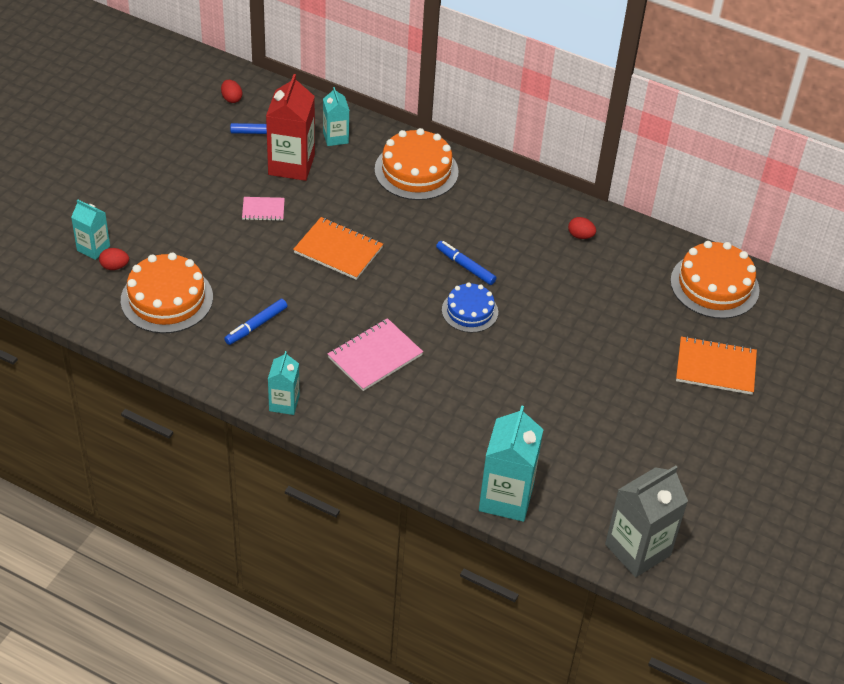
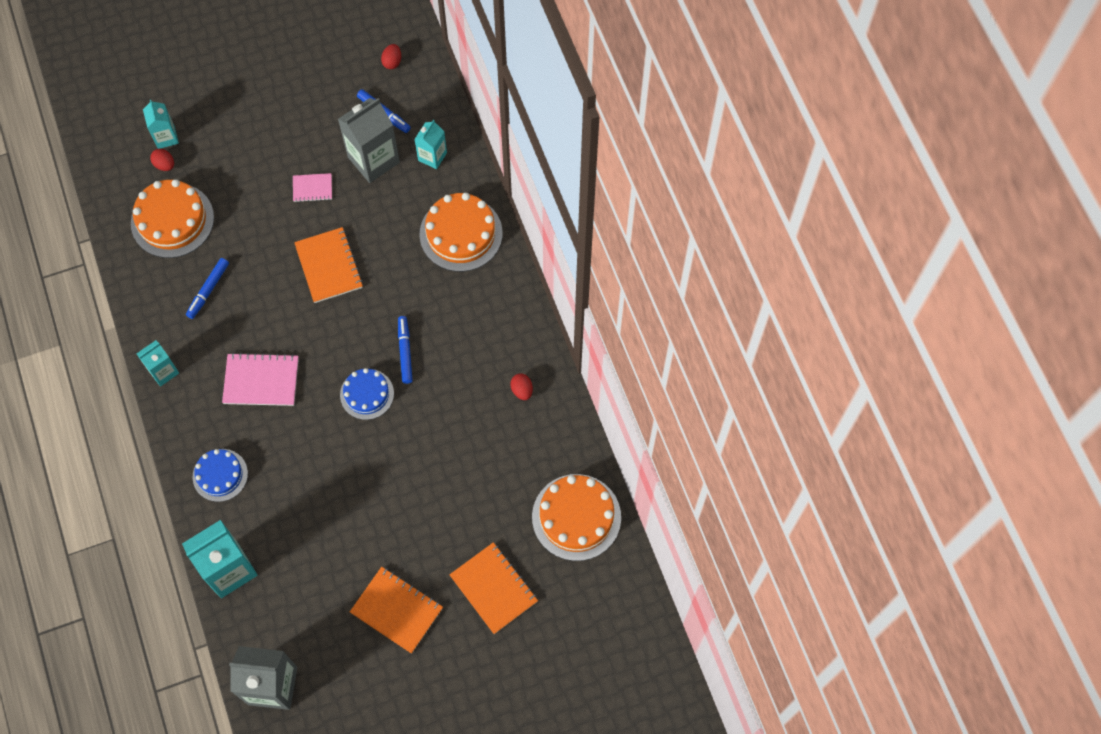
camera: 45 degrees right, 20 degrees up
(256, 325) = (208, 290): blue marker -> blue marker turned 60 degrees counterclockwise
(263, 210) = (312, 188): pink notebook -> pink notebook turned 45 degrees counterclockwise
(291, 165) = (373, 160): red carton -> grey carton
(419, 440) = (220, 475): none -> blue cake
(666, 431) = (397, 610): none -> orange notebook

